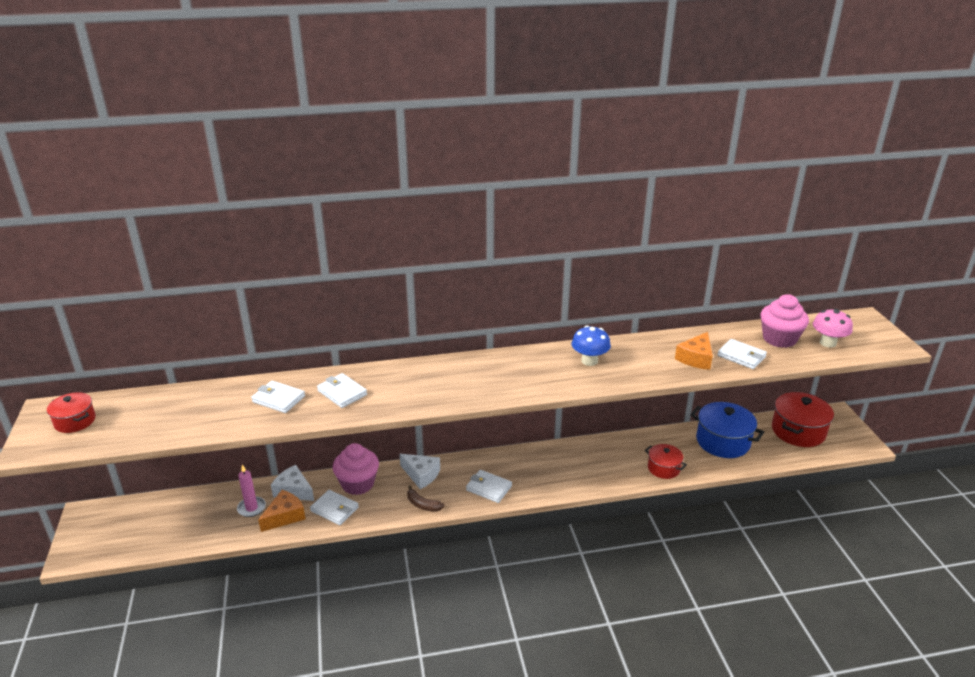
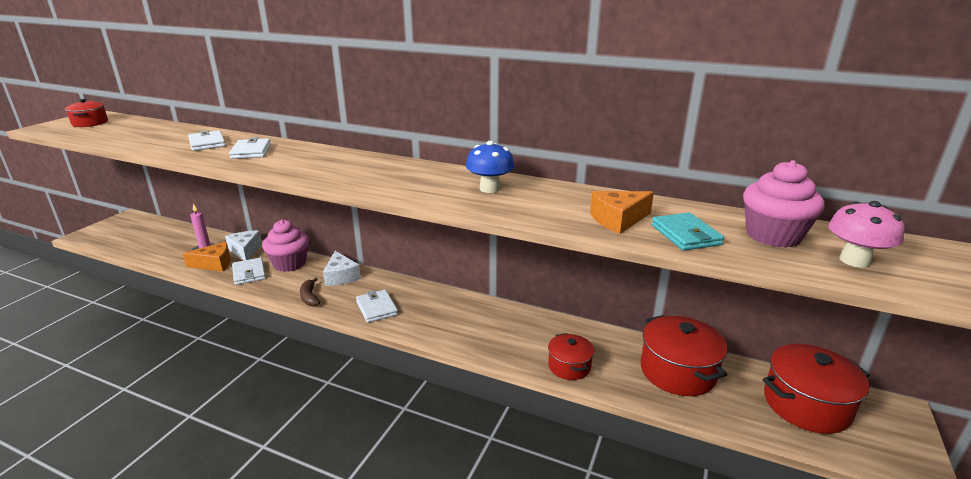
camera: 35 degrees right, 5 degrees down
(723, 442) = (677, 371): blue pot -> red pot
(741, 356) = (685, 235): white wallet -> turquoise wallet

